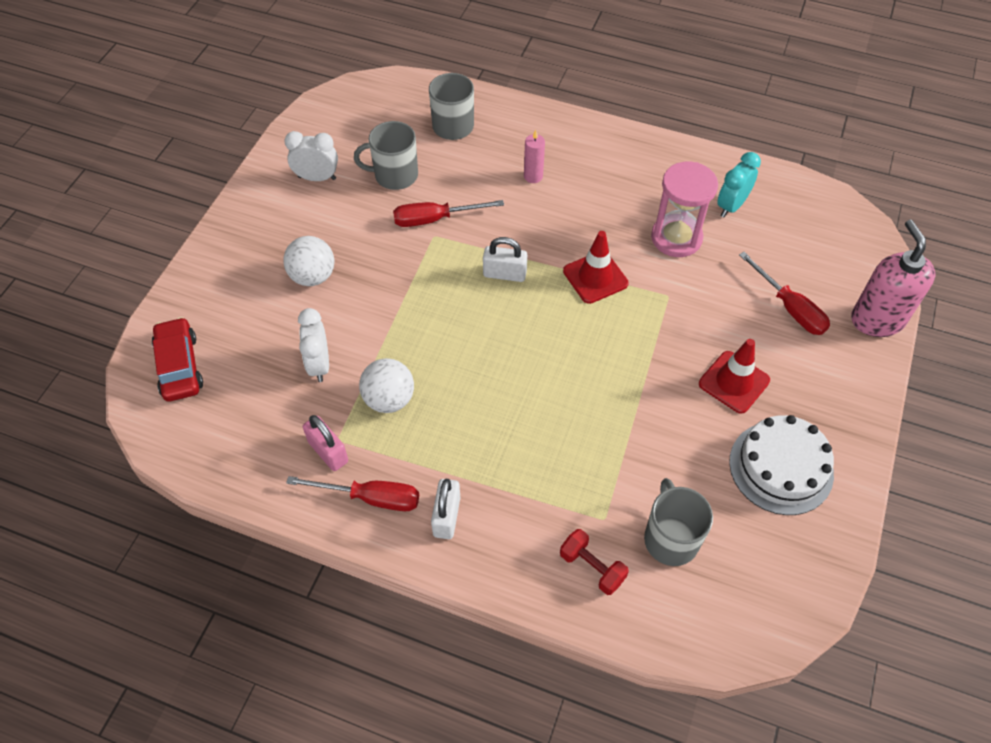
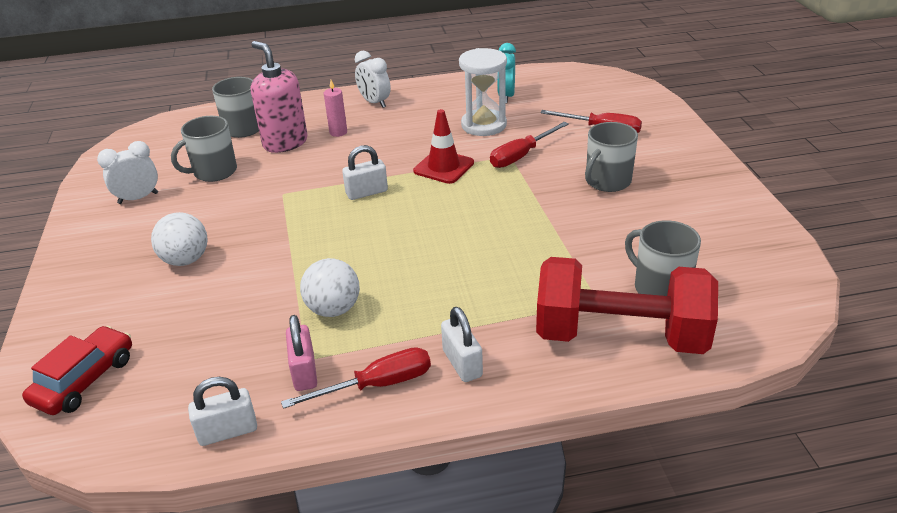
camera: 30 degrees left, 20 degrees down
(179, 366) = (85, 380): red car -> red car turned 75 degrees clockwise
(244, 476) = (228, 431): none -> white padlock
(319, 364) = (242, 315): white clock -> white clock (374, 103)
(328, 451) = (304, 372): pink padlock -> pink padlock turned 60 degrees clockwise
(435, 219) = (275, 184): red screwdriver -> red screwdriver (521, 155)
(592, 567) = (620, 335): red dumbbell -> red dumbbell, size x2.44
(676, 238) = (483, 125): pink hourglass -> white hourglass
(734, 382) = (607, 181): red traffic cone -> grey mug
(781, 467) = (691, 212): white cake -> none
(877, 319) = (665, 114): pink soap dispenser -> pink soap dispenser (285, 143)

